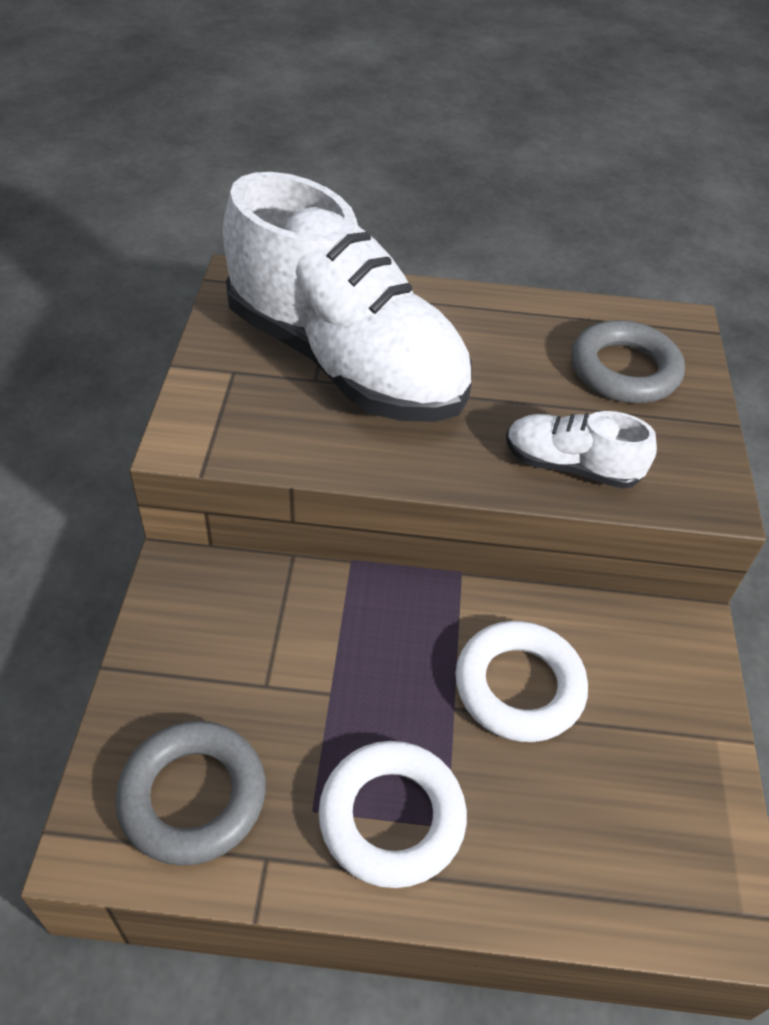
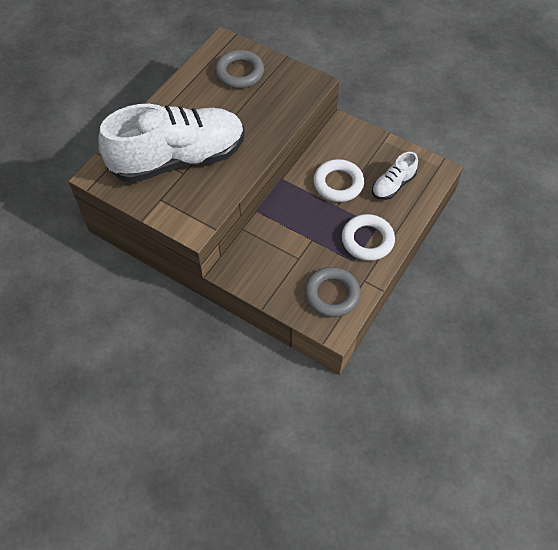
camera: 60 degrees left, 10 degrees up
(571, 466) = (278, 113): white shoe -> white shoe (393, 185)

